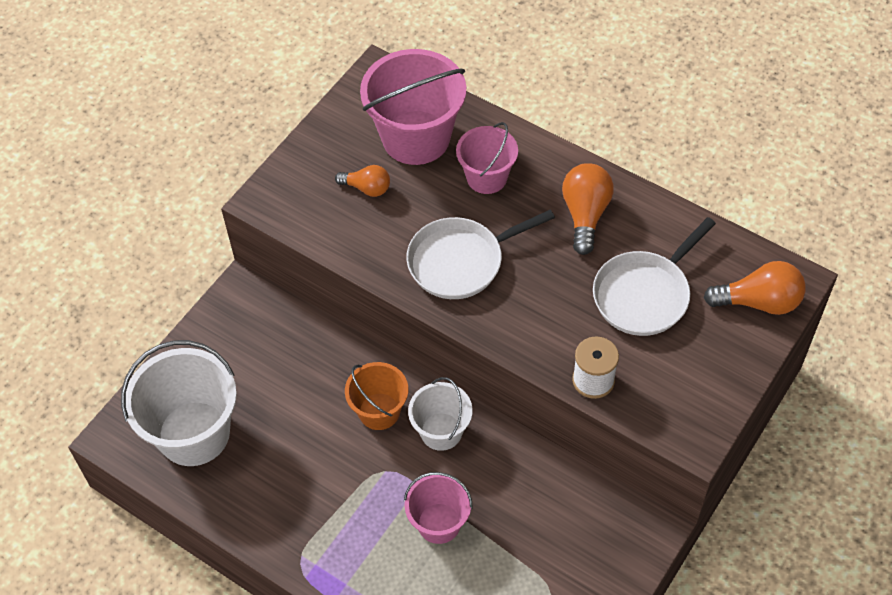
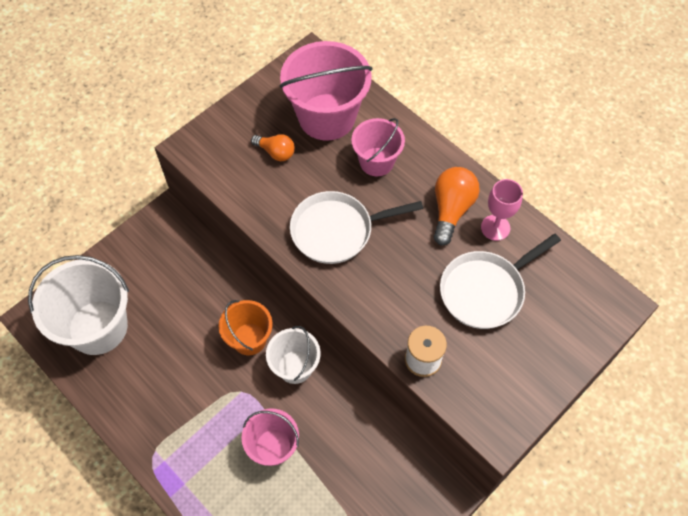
camera: 10 degrees right, 5 degrees up
(639, 225) = (495, 227): none -> pink goblet
(758, 302) = (583, 317): orange light bulb -> none

